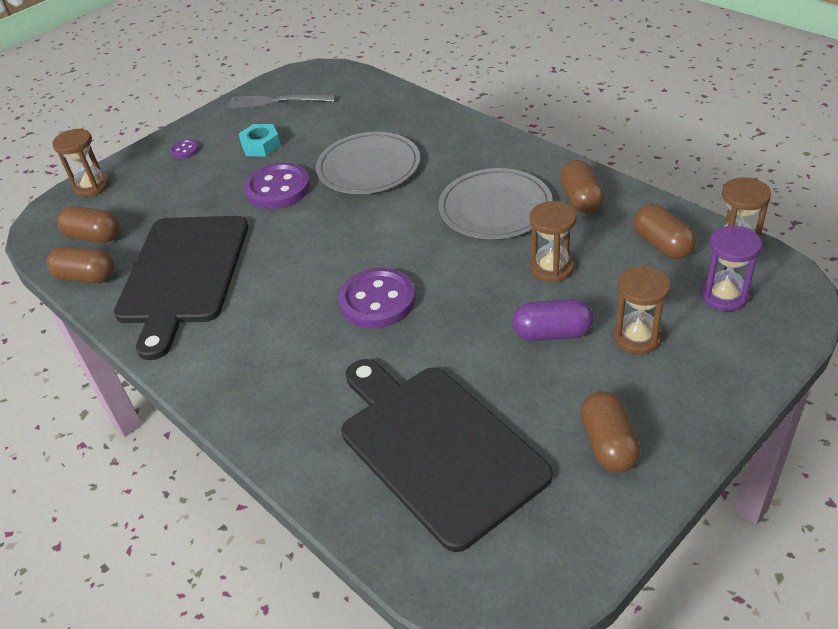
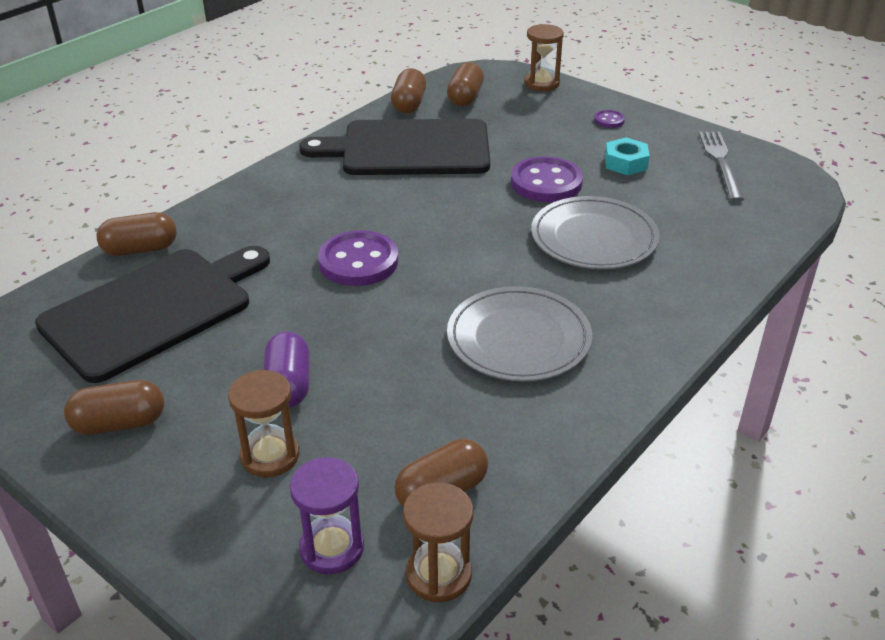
camera: 80 degrees right, 5 degrees down
(551, 268) = (401, 386): brown hourglass -> none
(581, 199) = (540, 415): brown capsule -> brown capsule (140, 249)

